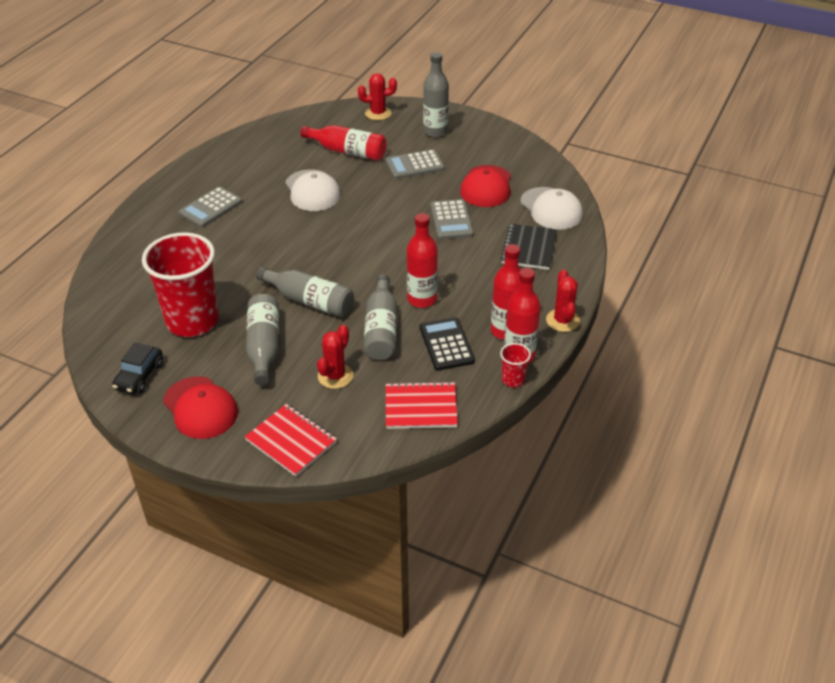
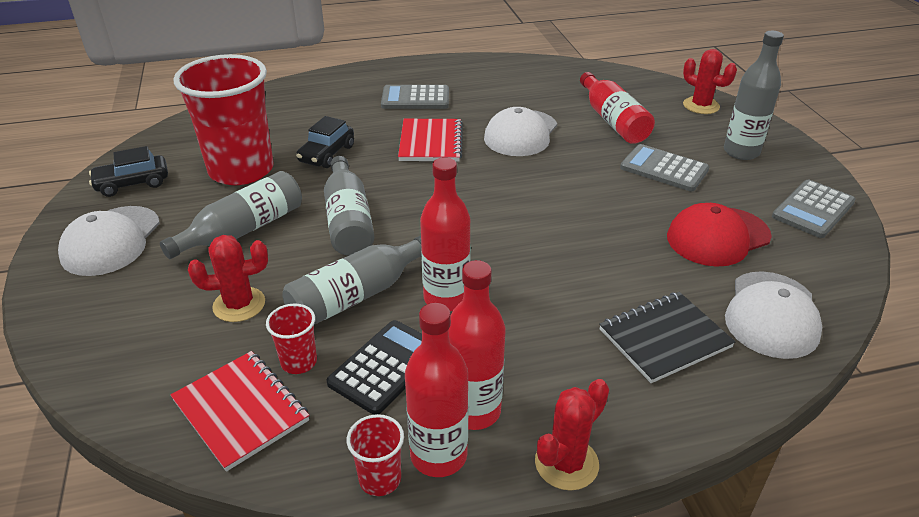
camera: 50 degrees right, 5 degrees down
(200, 408) = (111, 241): red cap -> white cap
(225, 276) = (327, 154): none -> black car
(291, 441) = (97, 331): red notebook -> red notebook (431, 142)
(408, 373) = (299, 362): none -> red cup
(451, 220) = (616, 243): grey calculator -> grey calculator (813, 209)

